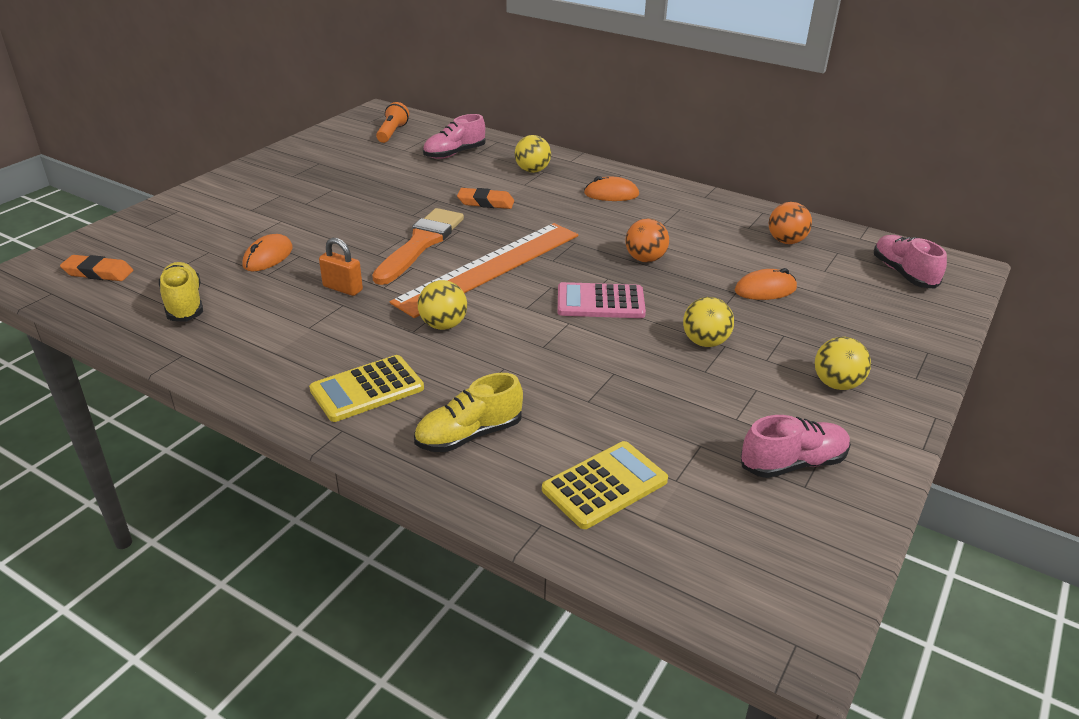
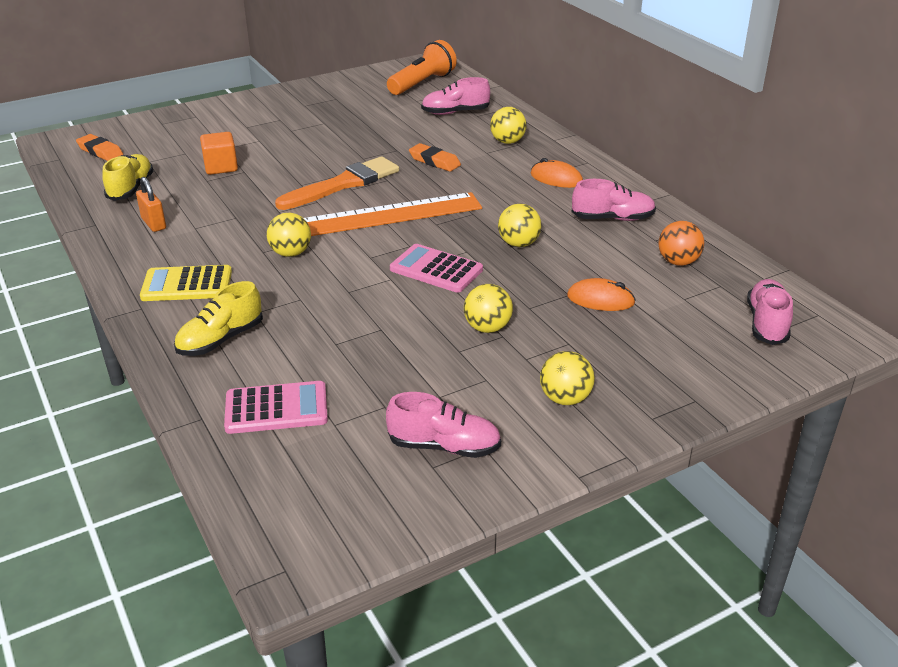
camera: 30 degrees right, 0 degrees up
(268, 257) = (221, 167): orange mouse -> orange cube
(343, 288) = (248, 205): orange padlock -> orange padlock (154, 223)
(392, 133) = (422, 83): orange flashlight -> orange flashlight, size x1.54
(469, 435) = (220, 340): yellow shoe -> yellow shoe turned 45 degrees counterclockwise
(604, 485) = (276, 408): yellow calculator -> pink calculator
(645, 259) = (518, 244): orange ball -> yellow ball
(695, 218) = (612, 218): none -> pink shoe

